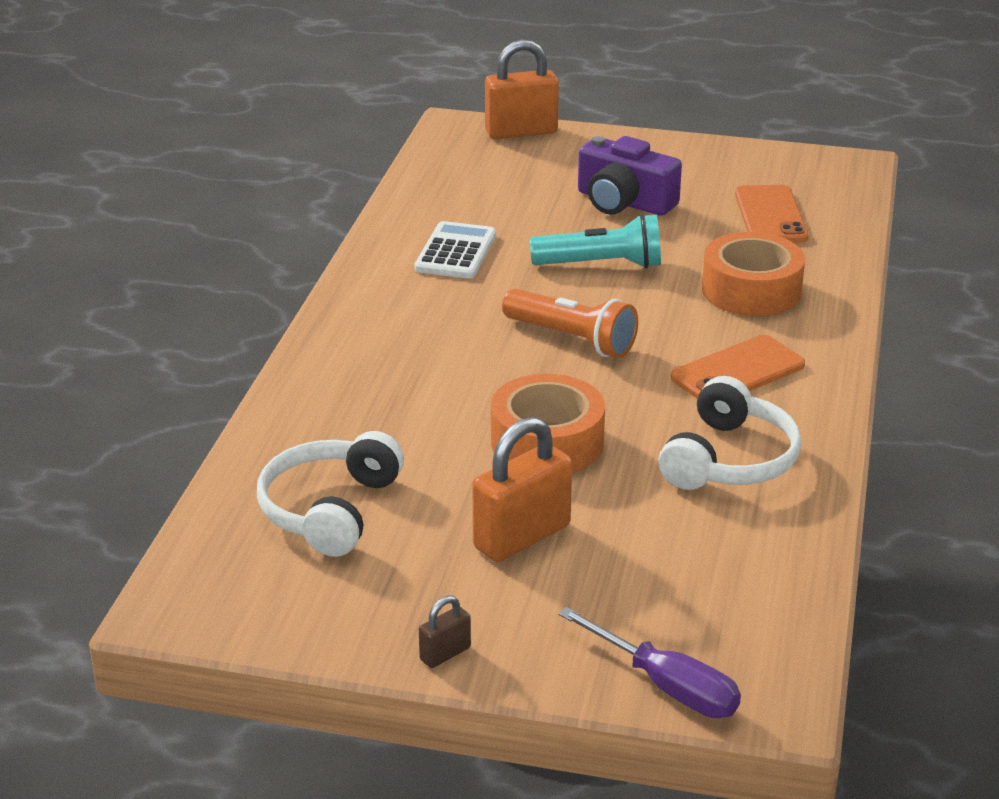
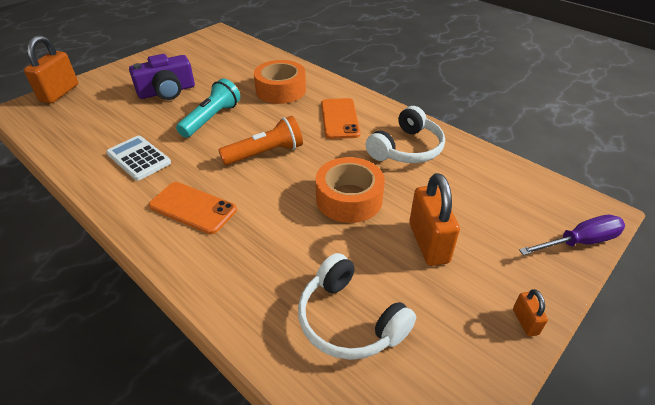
camera: 60 degrees left, 10 degrees up
(445, 654) = (525, 322): brown padlock -> orange padlock
(729, 460) = (406, 149): white headphones -> white headphones turned 75 degrees clockwise
(770, 215) = (229, 63): orange phone -> orange phone (193, 208)

